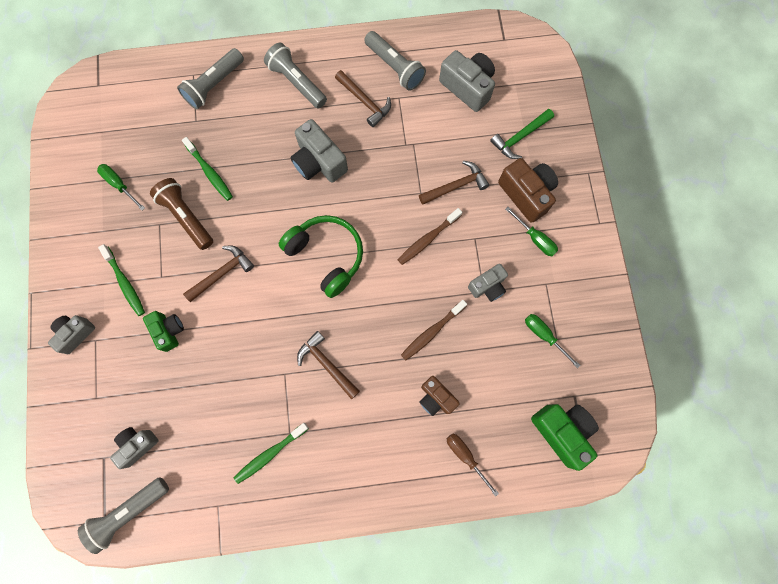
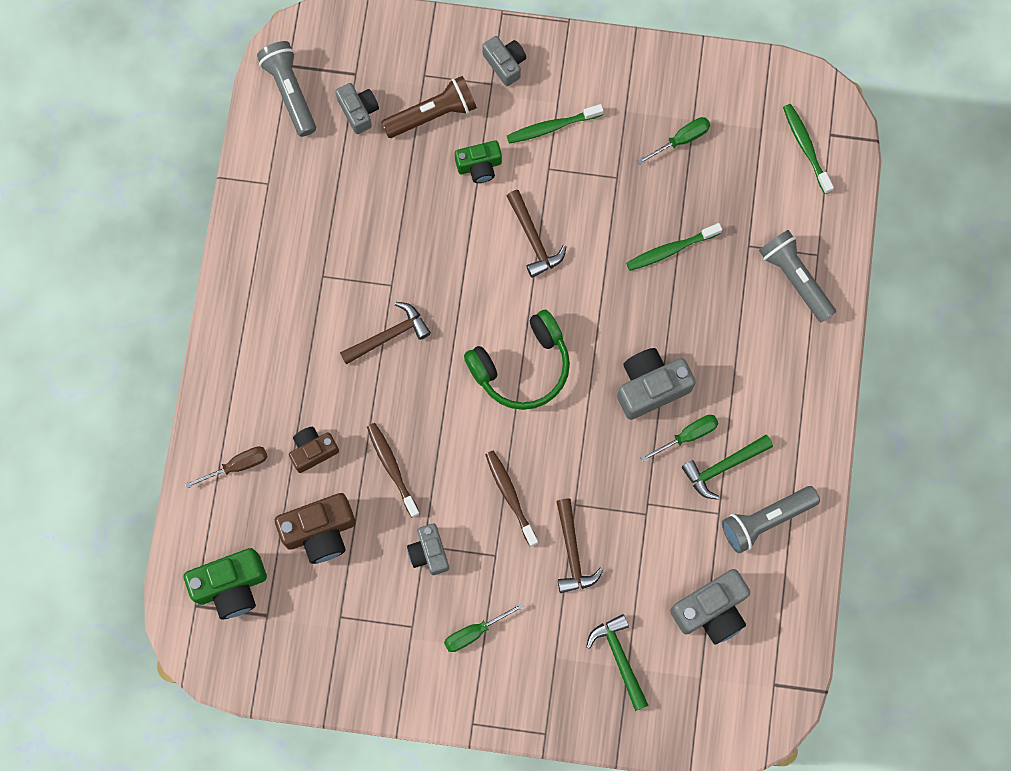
camera: 105 degrees right, 0 degrees up
(186, 217) = (617, 211): brown flashlight -> brown flashlight (432, 114)
(270, 454) = (306, 250): green toothbrush -> green toothbrush (806, 147)
(297, 82) = (774, 385): grey flashlight -> none
(364, 102) = (723, 466): brown hammer -> green hammer
(526, 194) = (537, 641): brown camera -> brown camera (320, 531)
(544, 335) = (348, 602): green screwdriver -> green screwdriver (687, 435)

